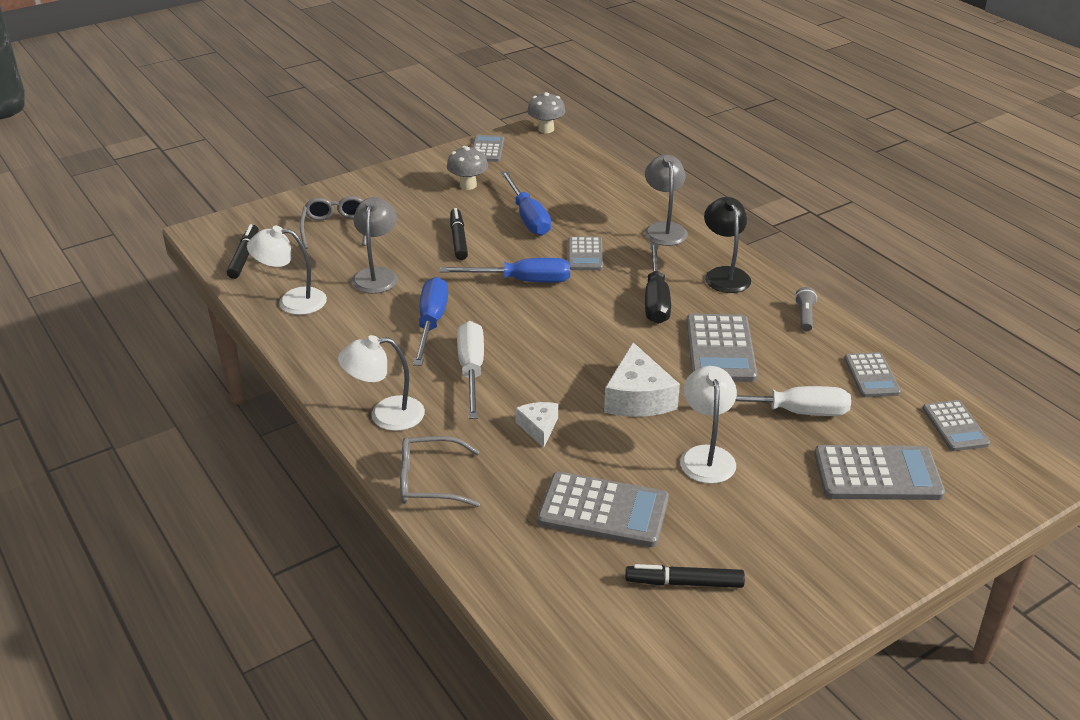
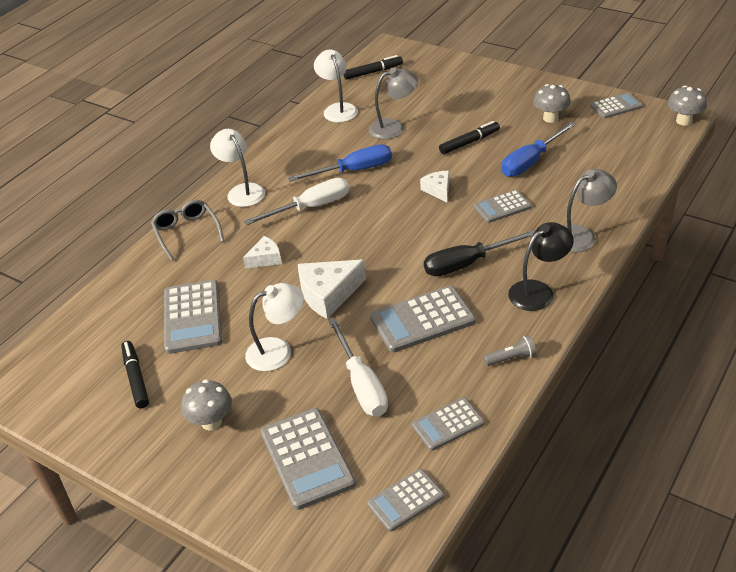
camera: 70 degrees right, 5 degrees up
(336, 228) = (437, 89): grey glasses -> none
(522, 281) = (438, 190): blue screwdriver -> white cheese
(792, 532) = (211, 422): none -> grey mushroom

